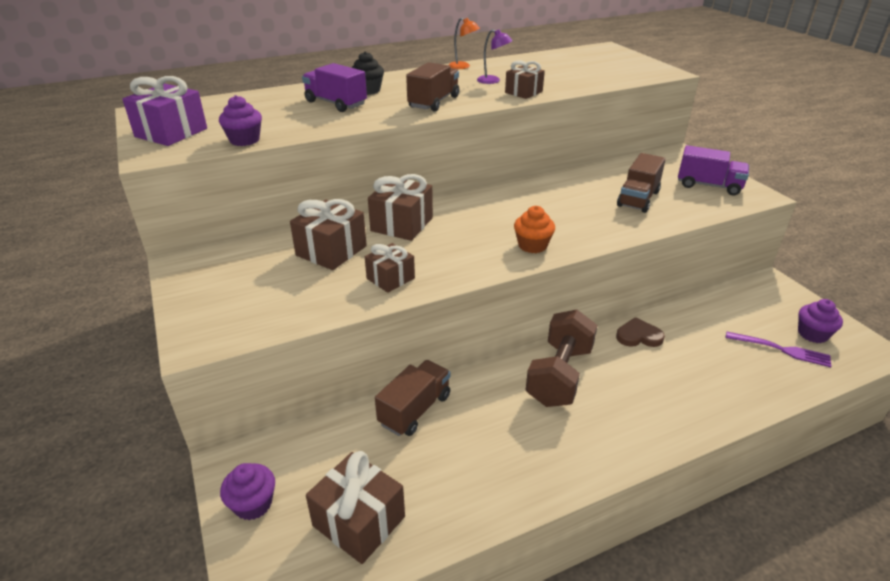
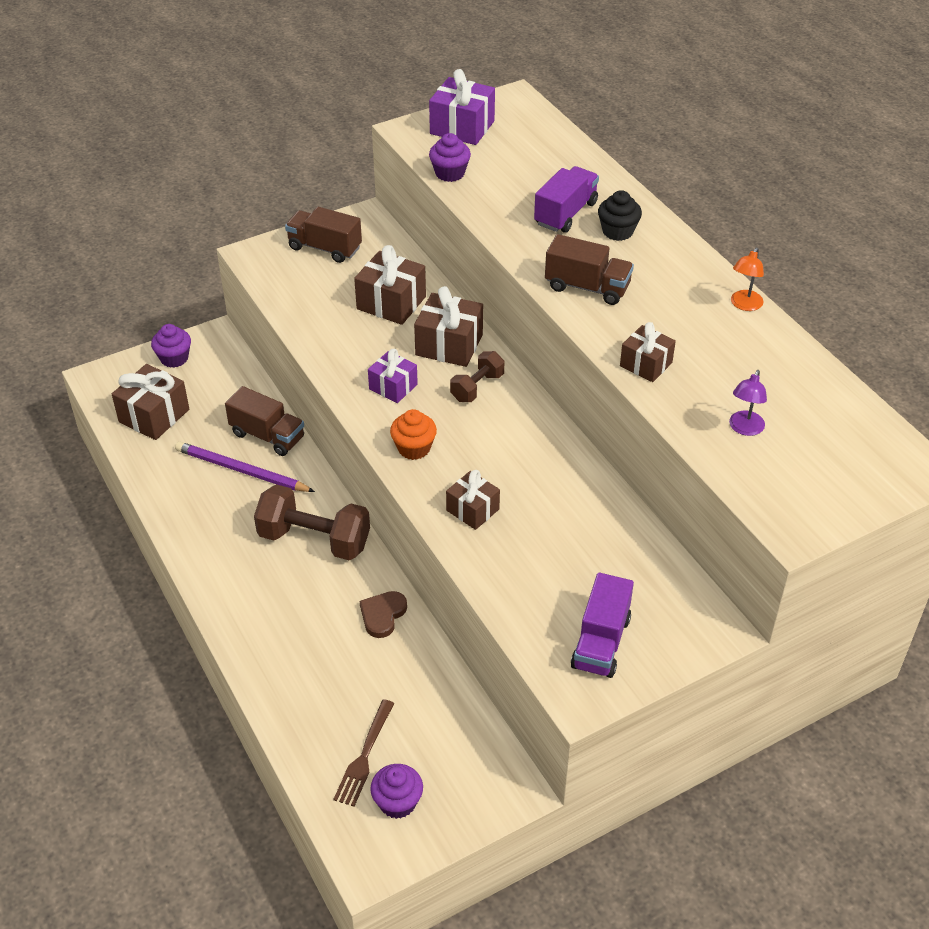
camera: 85 degrees right, 10 degrees up
(390, 278) = (344, 347): brown gift -> brown gift (472, 510)
(452, 253) = (393, 387): none -> purple gift
(459, 214) = (477, 387): none -> brown dumbbell
(465, 430) = (241, 470): none -> purple pencil
(493, 81) = (687, 335): purple lamp -> purple lamp (744, 429)
(638, 199) = (544, 555): brown truck -> brown truck (325, 248)
(638, 336) = (382, 615): brown heart -> brown heart turned 150 degrees counterclockwise
(782, 350) = (364, 757): purple fork -> brown fork

